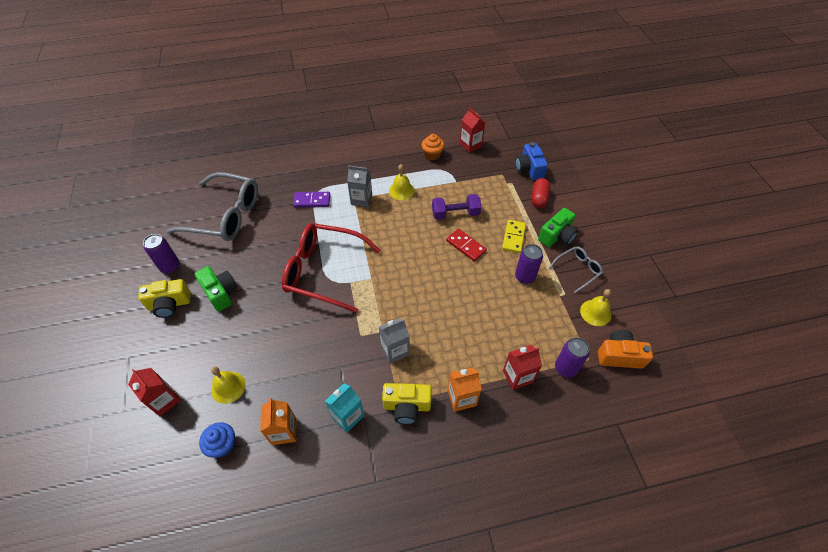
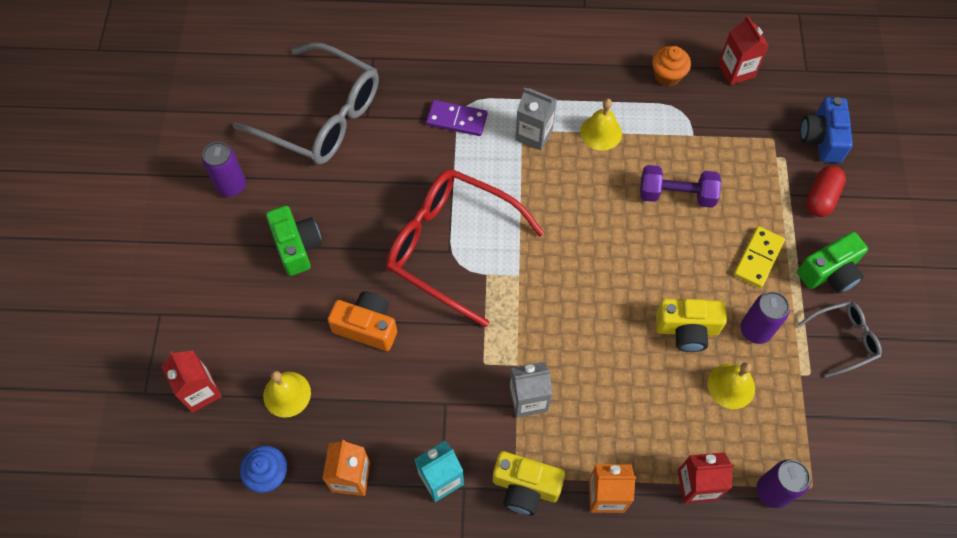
camera: 15 degrees right, 10 degrees up
(169, 304) = (224, 247): yellow camera -> yellow camera (687, 329)
(466, 246) = (677, 255): red domino -> none
(595, 312) = (848, 416): yellow bell -> yellow bell (731, 386)
(619, 356) = (861, 494): orange camera -> orange camera (367, 327)

